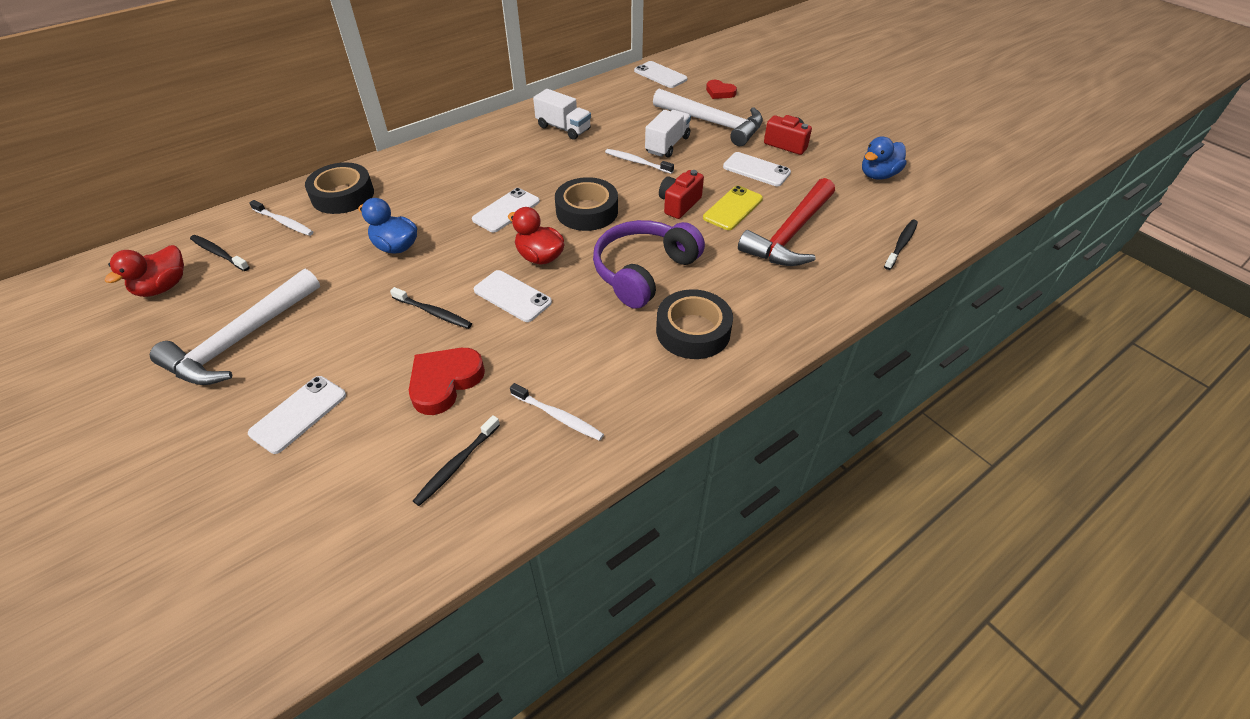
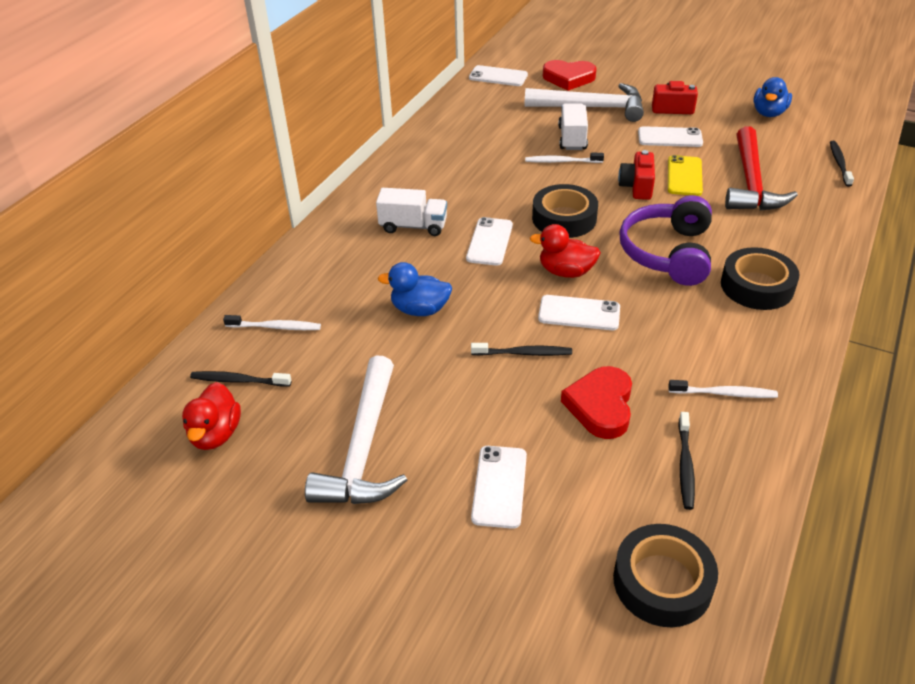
camera: 25 degrees left, 5 degrees down
(343, 195) = (308, 281): black tape -> black tape (662, 582)
(563, 128) = (460, 151): white truck -> white truck (413, 226)
(720, 92) = (568, 78): red heart -> red heart, size x1.62

